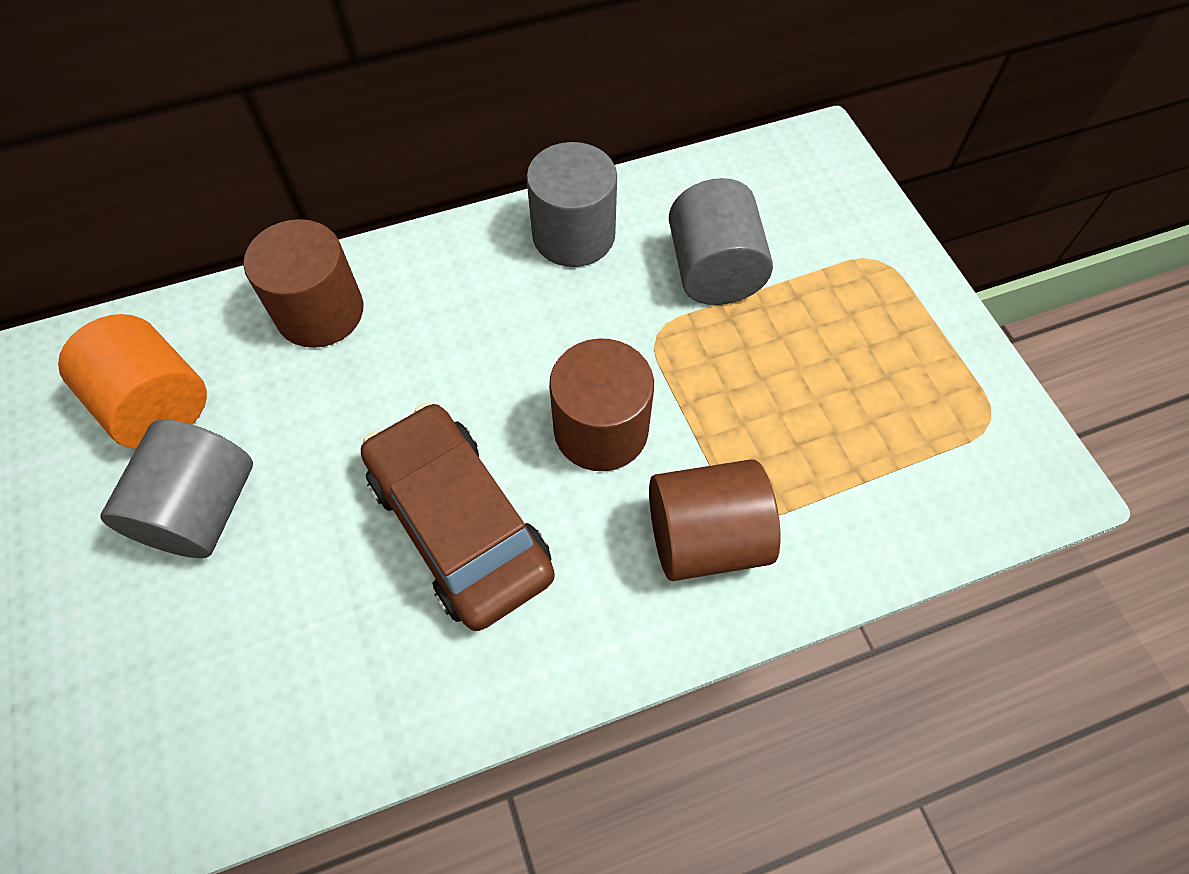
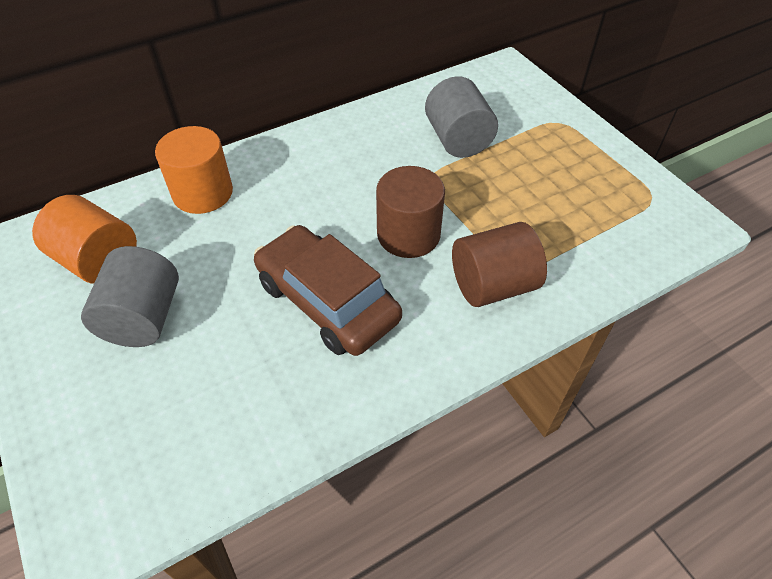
camera: 10 degrees left, 10 degrees down
(320, 312) = (203, 193): brown cylinder -> orange cylinder
(573, 235) = (363, 131): grey cylinder -> none

